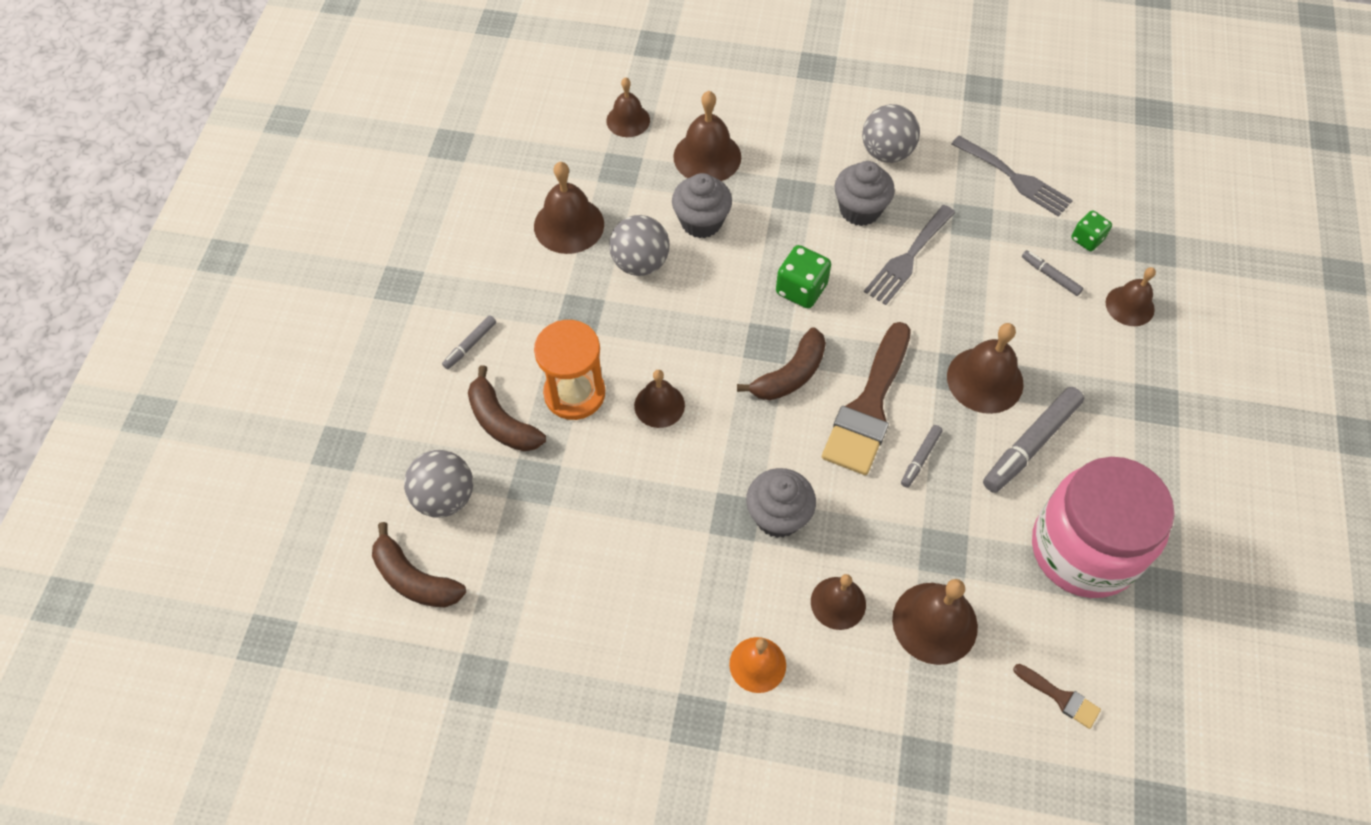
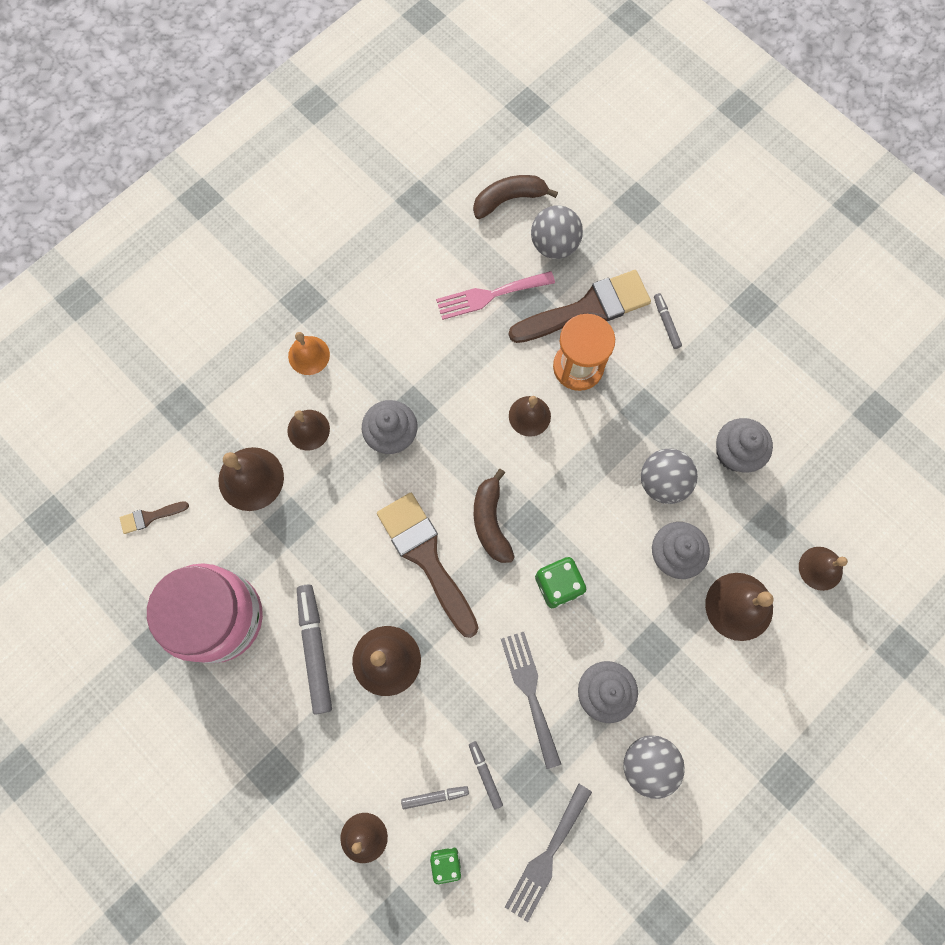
camera: 125 degrees right, 15 degrees up
(501, 422) = (587, 308): brown banana -> brown brush
(551, 523) = (490, 295): none -> pink fork
(569, 225) = (734, 453): brown bell -> grey cupcake
(920, 458) = (362, 561): grey marker -> grey marker (485, 774)
(1015, 178) = (547, 856): grey fork -> grey fork turned 45 degrees counterclockwise

